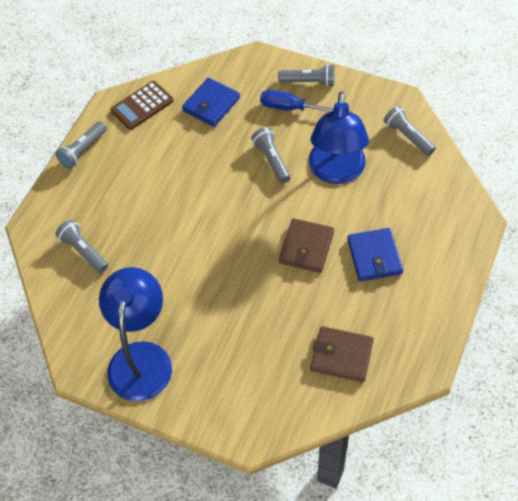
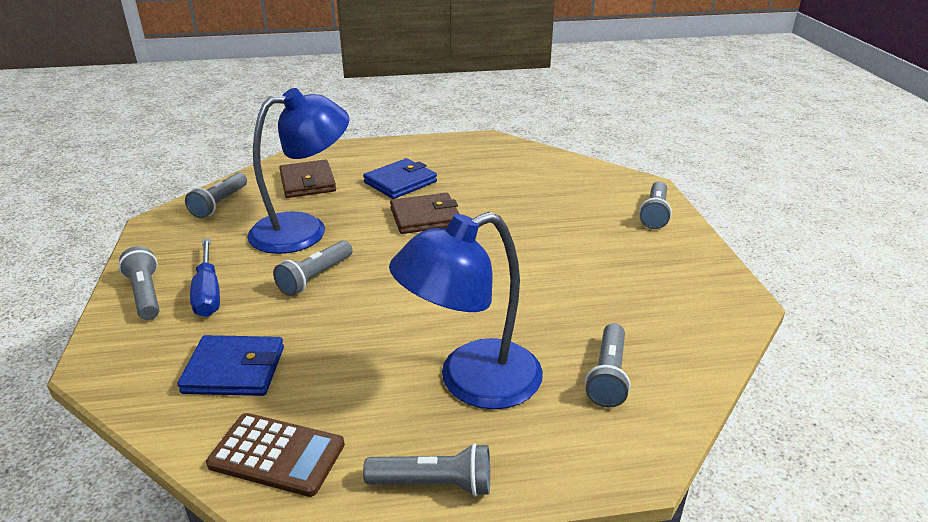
camera: 125 degrees left, 25 degrees down
(141, 357) = (668, 265): blue lamp -> blue lamp (471, 382)
(205, 404) = (654, 214): none -> grey flashlight
(341, 355) = (521, 170): brown wallet -> brown wallet (307, 182)

